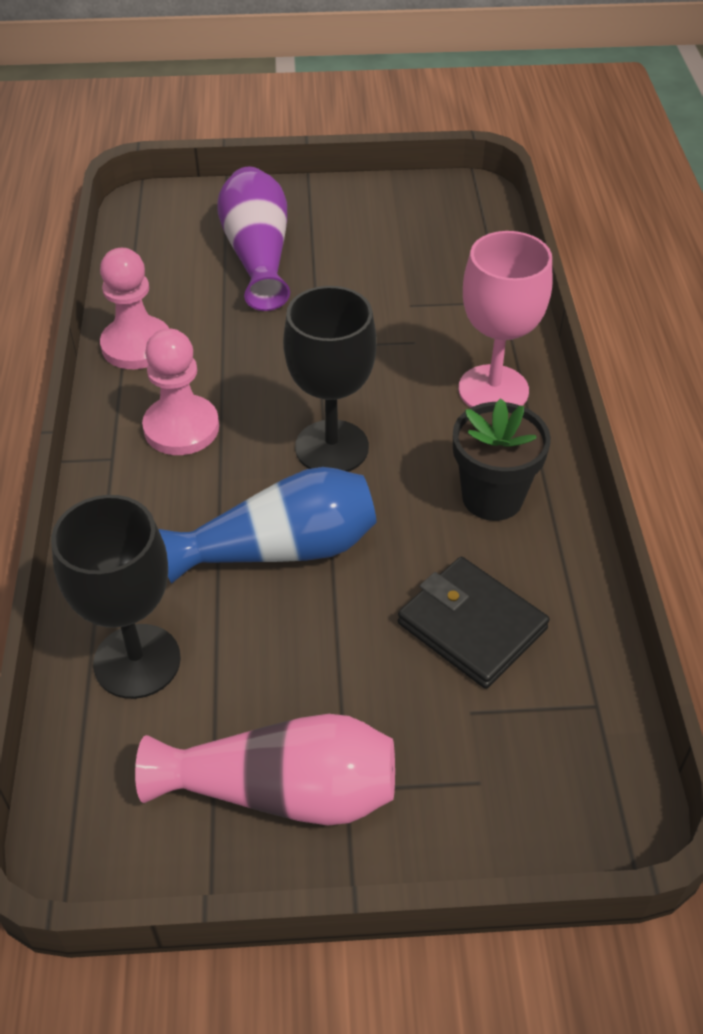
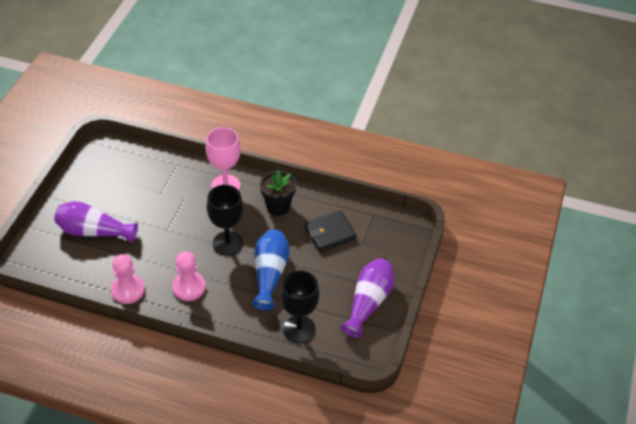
camera: 70 degrees left, 0 degrees up
(284, 791) = (368, 302): pink vase -> purple vase

